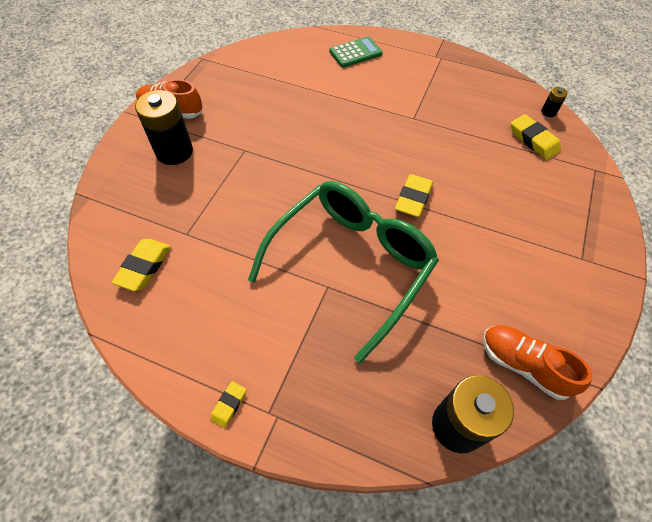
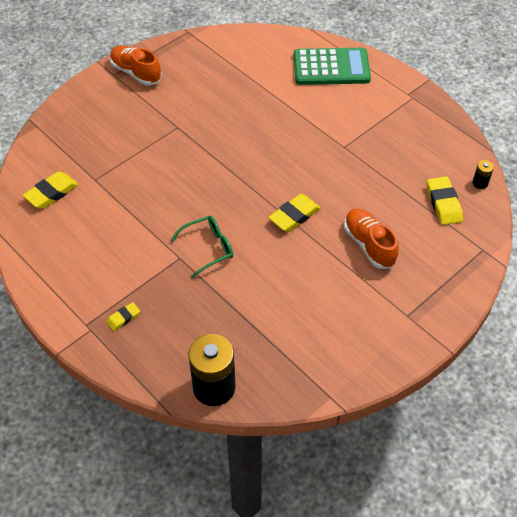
camera: 25 degrees right, 5 degrees down
(174, 152) = (120, 110): black battery -> none
(229, 405) = (61, 309): yellow eraser -> yellow eraser (123, 318)
(351, 264) = (208, 248): green glasses -> green glasses, size x0.44
(355, 53) = (331, 67): green calculator -> green calculator, size x1.55
(524, 365) = (294, 370): orange shoe -> orange shoe (369, 245)

